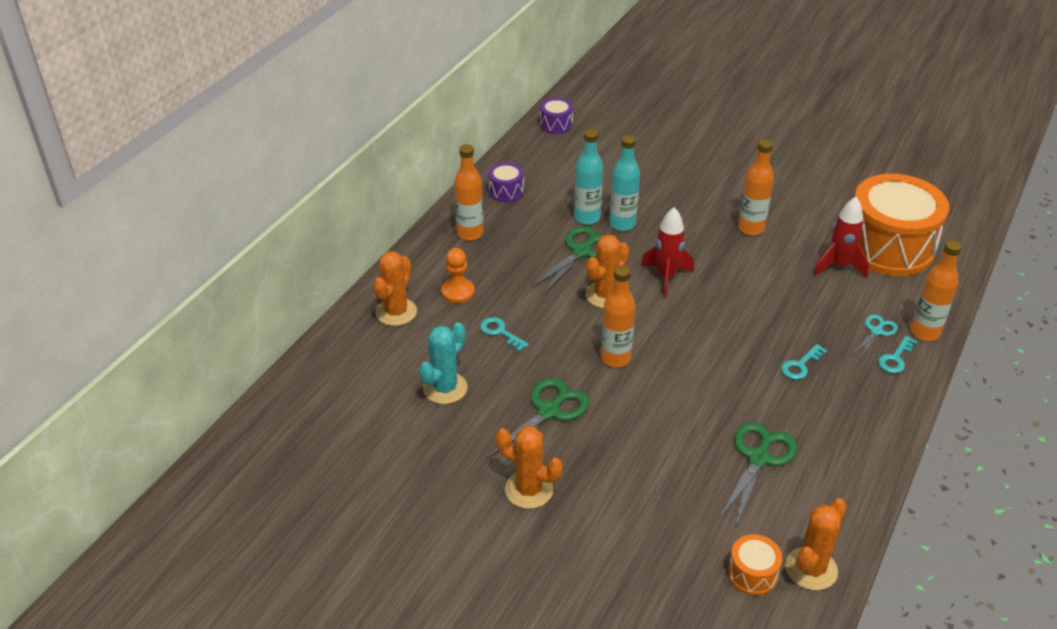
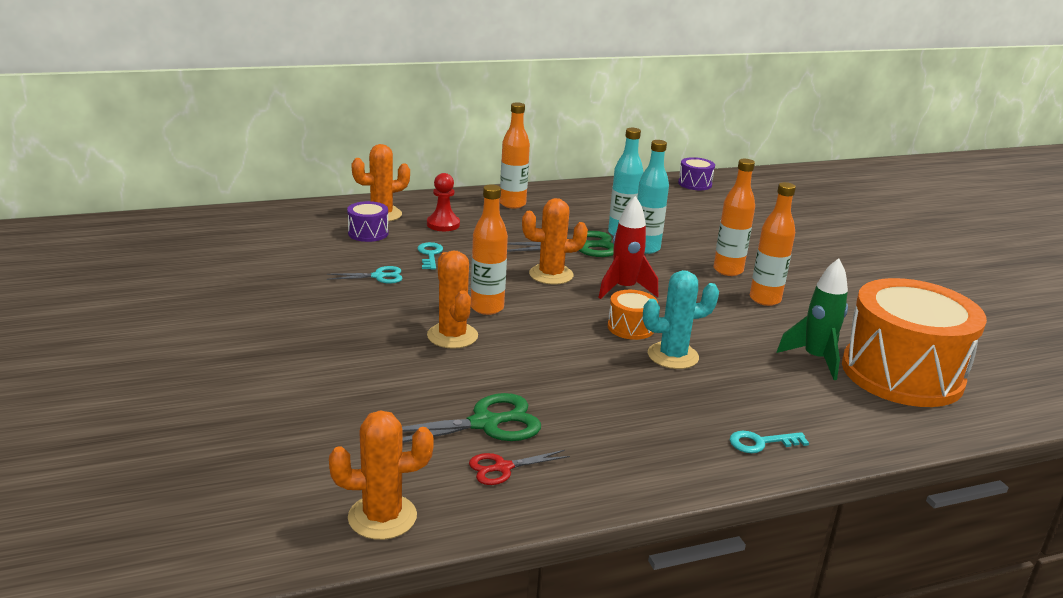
camera: 40 degrees right, 15 degrees down
(445, 388) = (333, 260): turquoise cactus -> turquoise cactus (673, 356)
(458, 292) = (443, 224): orange pawn -> red pawn
(506, 191) = (583, 197): purple drum -> purple drum (368, 233)
(529, 490) = (274, 334): orange cactus -> orange cactus (452, 336)
(548, 411) = (376, 306): green scissors -> none
(752, 574) = (326, 484): orange drum -> orange drum (630, 327)
(800, 365) = (646, 394): turquoise key -> none
(813, 483) = (503, 468): none -> red scissors
(838, 266) = (815, 359): red rocket -> green rocket
(876, 331) = (774, 416): turquoise scissors -> turquoise scissors (378, 276)
(925, 332) = (833, 444): orange bottle -> orange bottle (728, 270)

